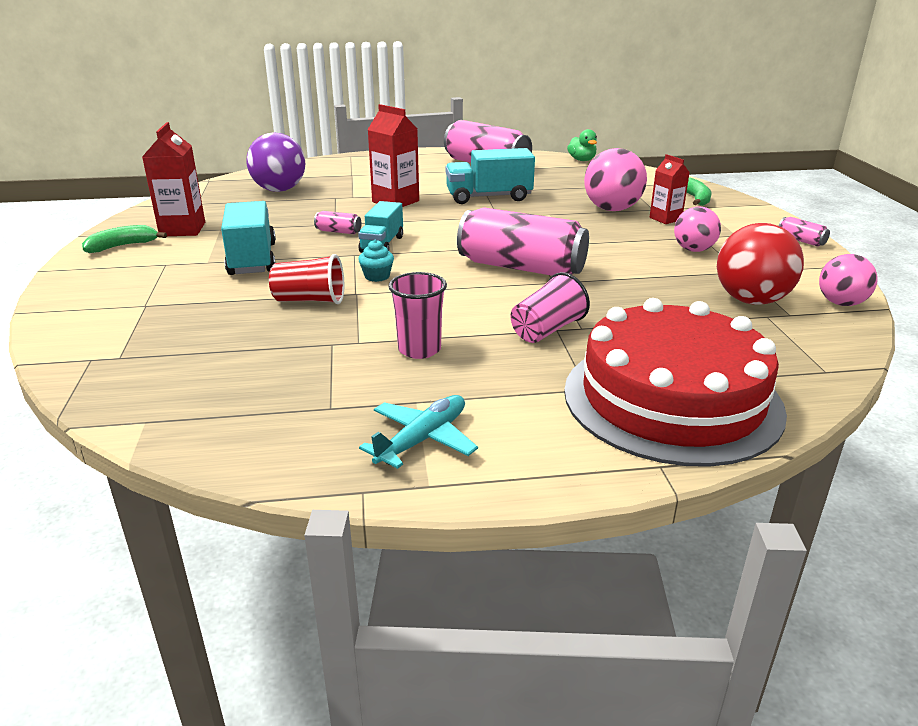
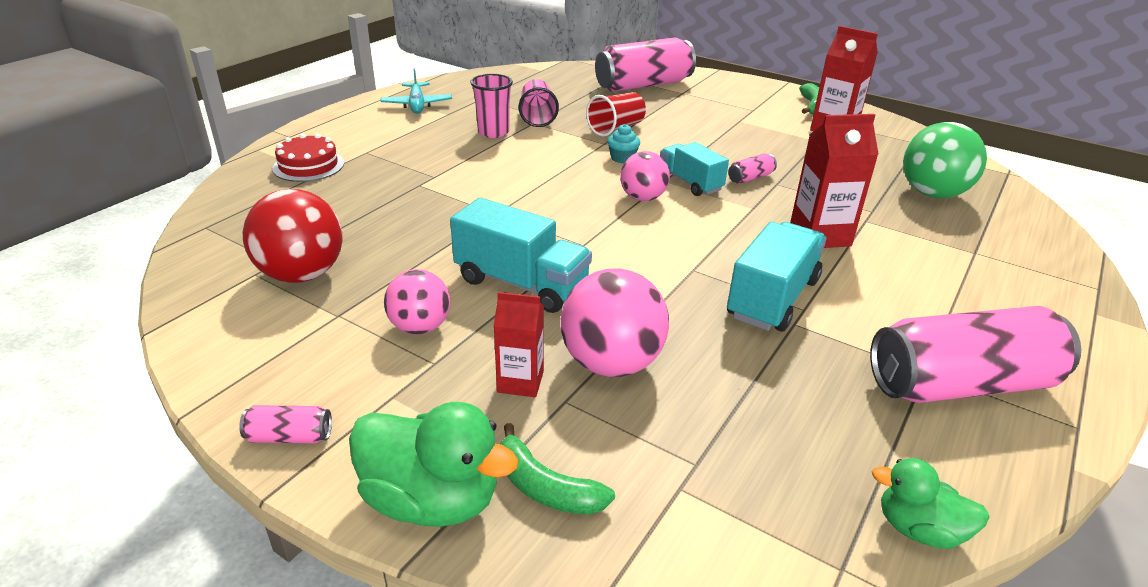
camera: 130 degrees right, 5 degrees up
(252, 259) = (724, 133): turquoise truck -> turquoise truck (521, 283)
(279, 190) = (932, 193): purple ball -> green ball
(521, 267) = (545, 214): pink can -> pink can (643, 85)
(547, 330) = (439, 173): pink cup -> pink cup (537, 117)
(671, 399) = (308, 166): red cake -> red cake, size x0.44
(745, 209) = (432, 500): none -> green duck
(841, 303) = (202, 316): pink ball -> pink ball (642, 198)

